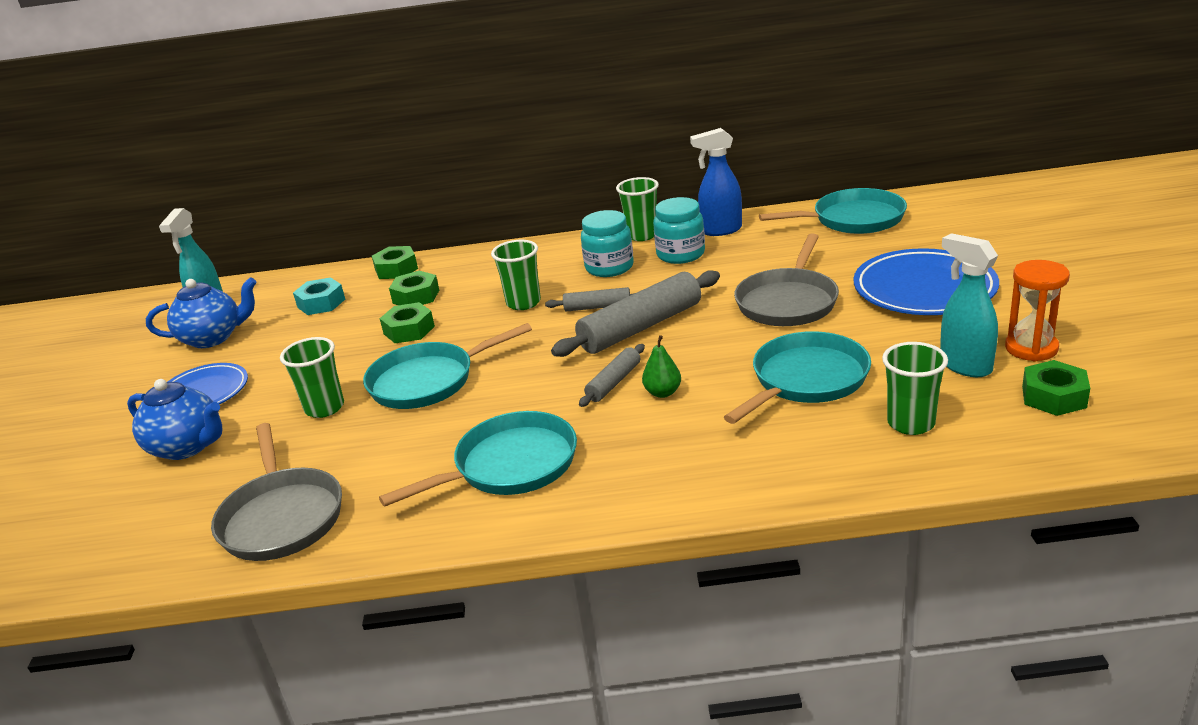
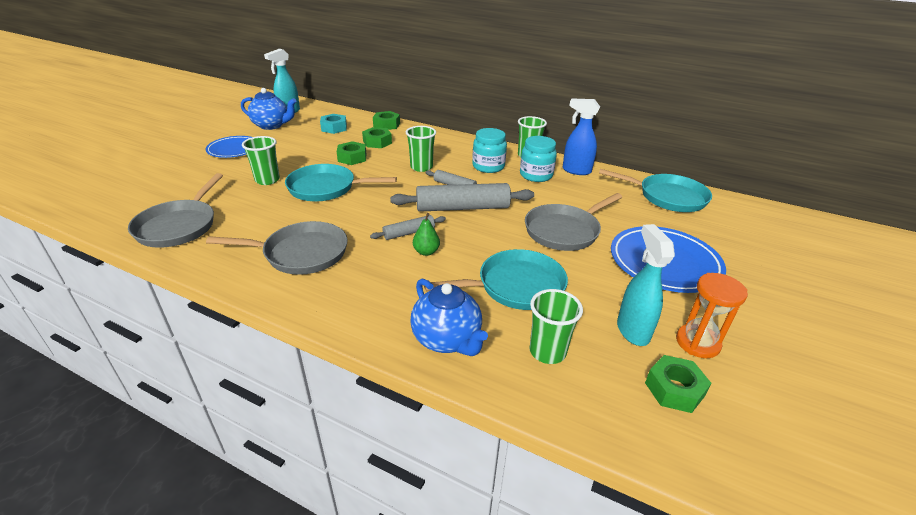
camera: 25 degrees right, 5 degrees up
(188, 447) = (194, 172): blue teapot -> blue teapot (447, 339)
(510, 466) = (301, 253): turquoise pan -> grey pan

